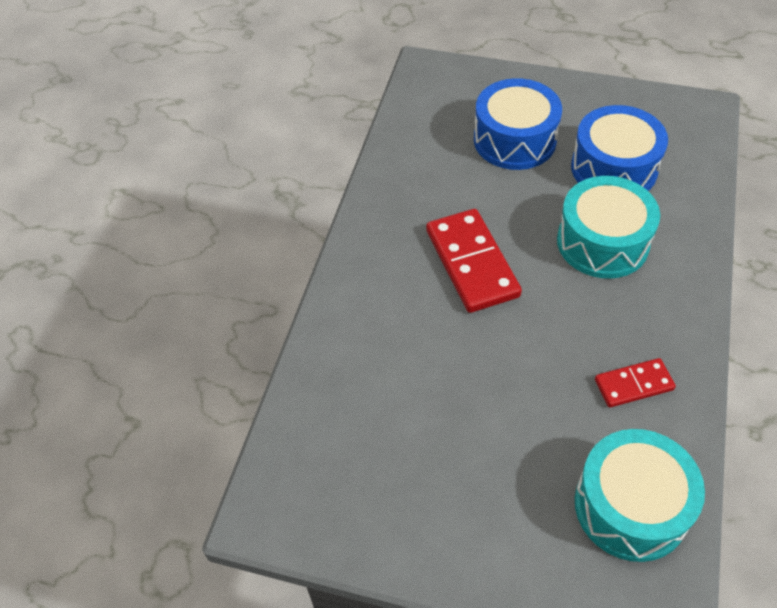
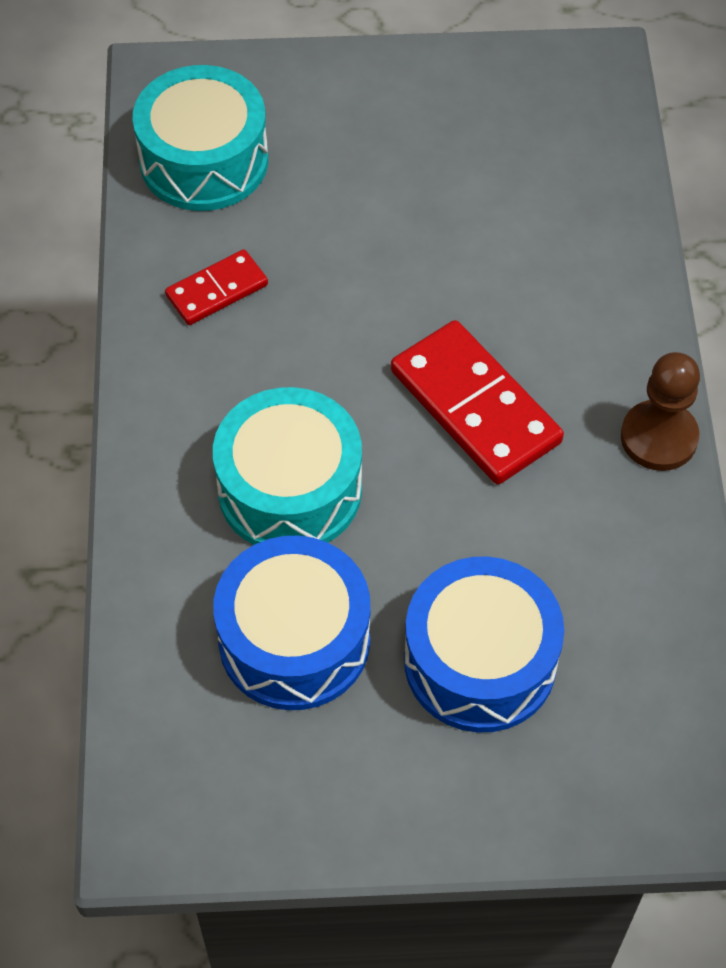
camera: 160 degrees right, 5 degrees up
(367, 221) = (659, 437): none -> brown pawn

